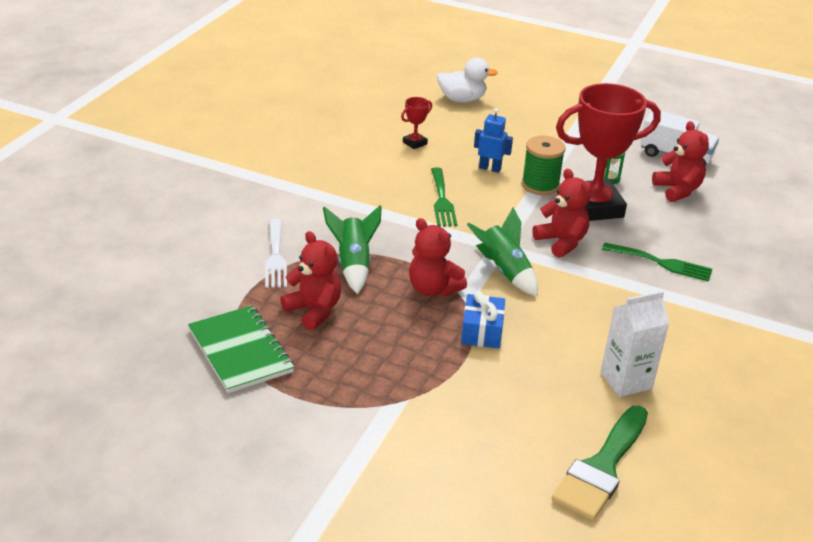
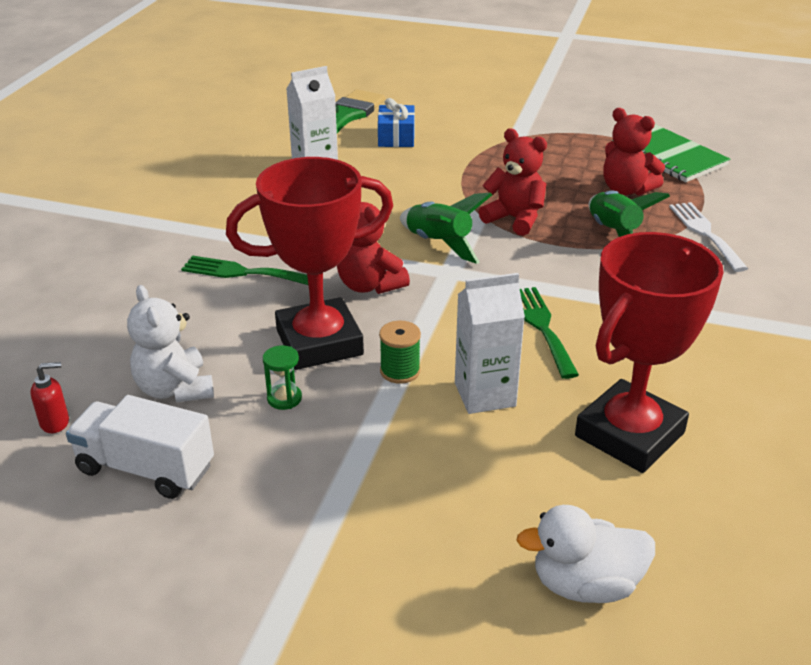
camera: 175 degrees right, 0 degrees up
(415, 143) = (629, 434): red trophy -> red trophy, size x2.45
(482, 331) = (453, 188): blue gift -> blue gift (396, 137)
(490, 168) = (485, 394): blue robot -> white carton
(540, 185) = (400, 371): green spool -> green spool, size x0.66
(677, 190) = (175, 389): red teddy bear -> white teddy bear
(739, 181) = (55, 422): none -> red soap dispenser

